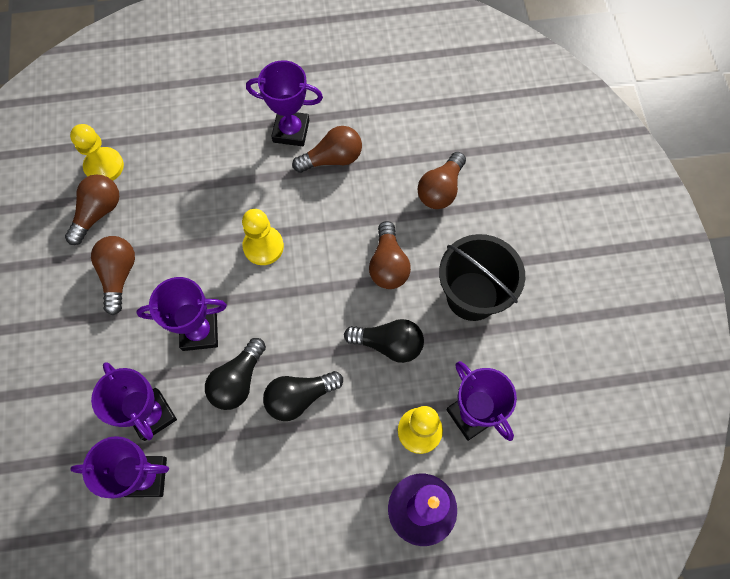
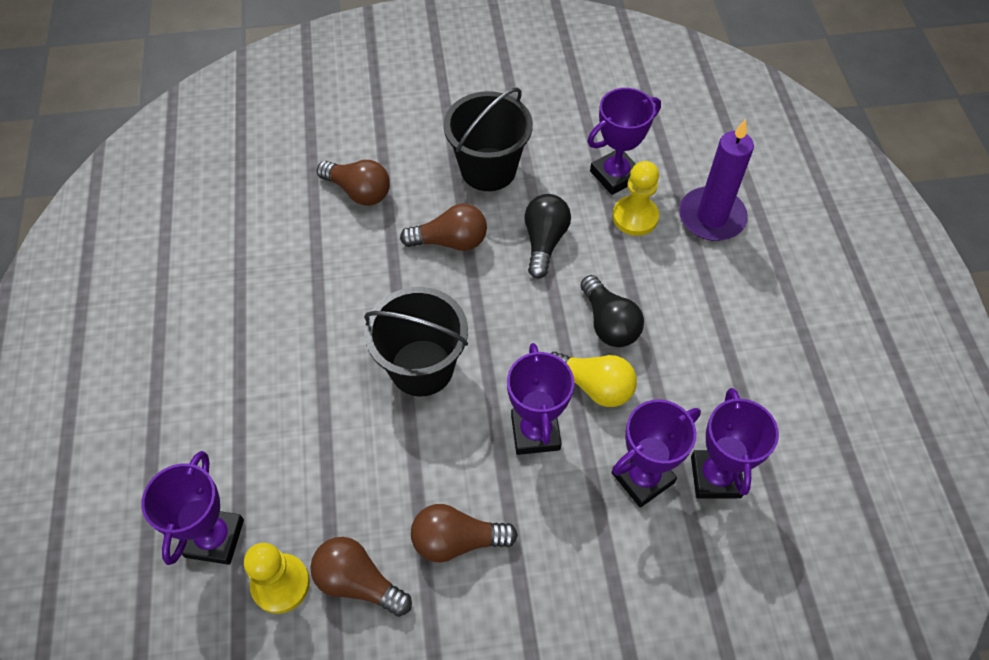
camera: 90 degrees left, 10 degrees down
(238, 380) = (593, 386): black light bulb -> yellow light bulb
(263, 246) = (421, 368): yellow pawn -> black bucket
(291, 131) = (256, 343): purple trophy -> purple trophy (214, 538)
(332, 159) = (305, 297): brown light bulb -> none

